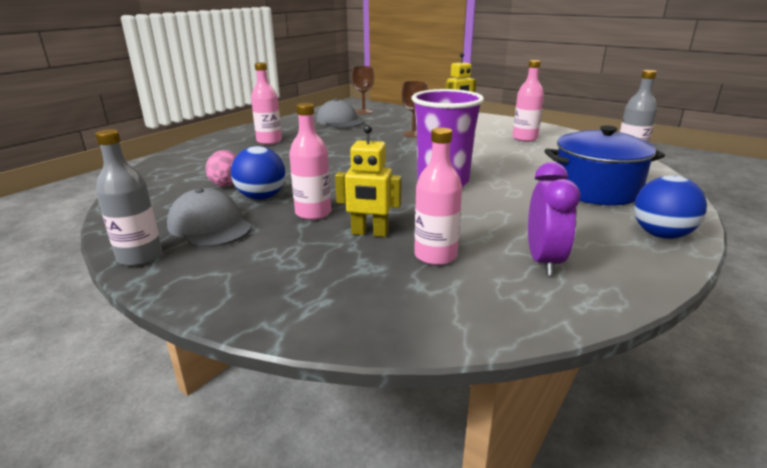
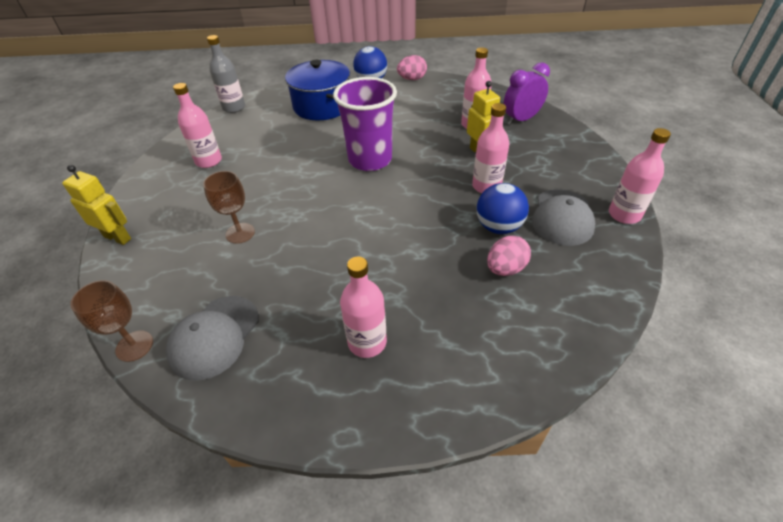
camera: 125 degrees left, 20 degrees up
(140, 257) = (624, 215): grey bottle -> pink bottle
(544, 261) = (438, 99): purple clock -> purple clock (521, 119)
(647, 267) = (412, 79): none -> pink egg

